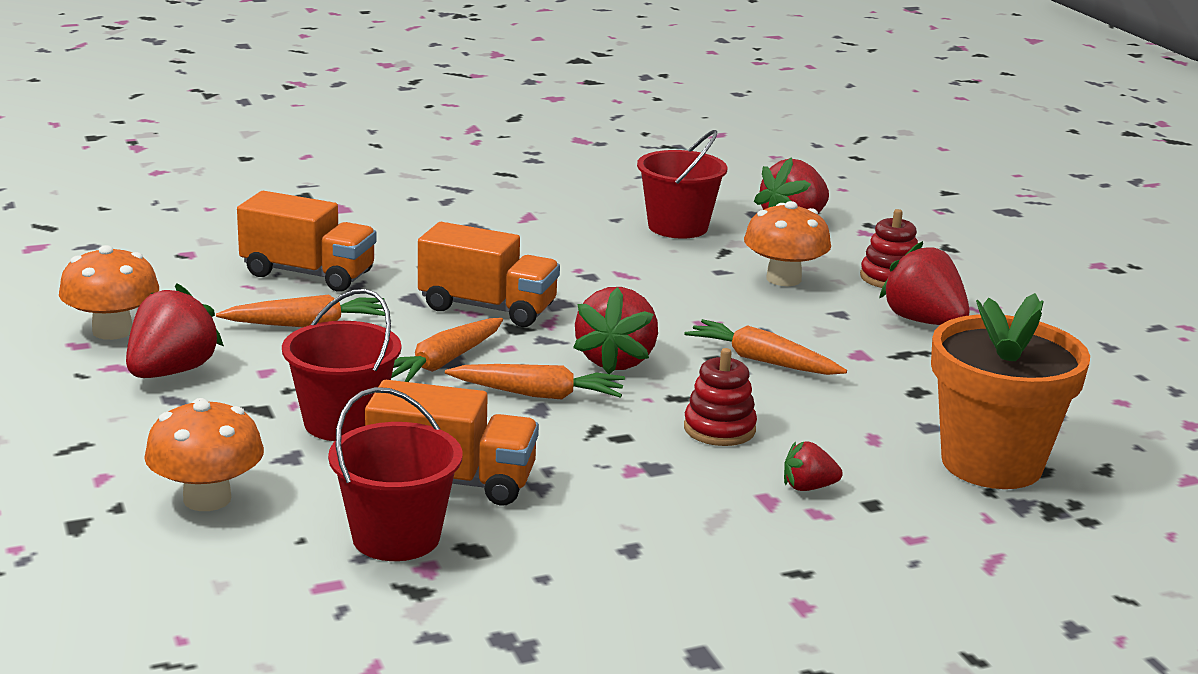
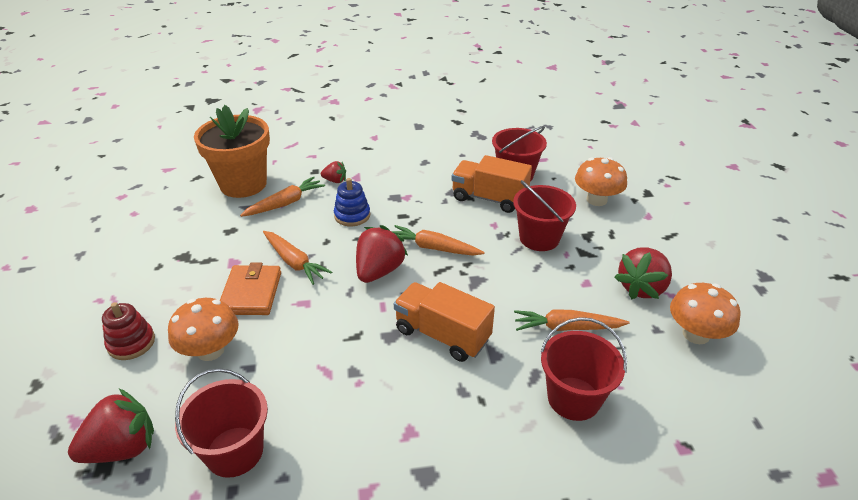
camera: 165 degrees left, 15 degrees up
(308, 274) = (573, 398): orange truck -> red bucket
(443, 362) = (481, 280): orange carrot -> orange carrot (285, 203)
(719, 429) = (352, 215): red stacking toy -> blue stacking toy
(791, 326) = (251, 293): none -> orange wallet
(923, 321) = (162, 289): red strawberry -> none

